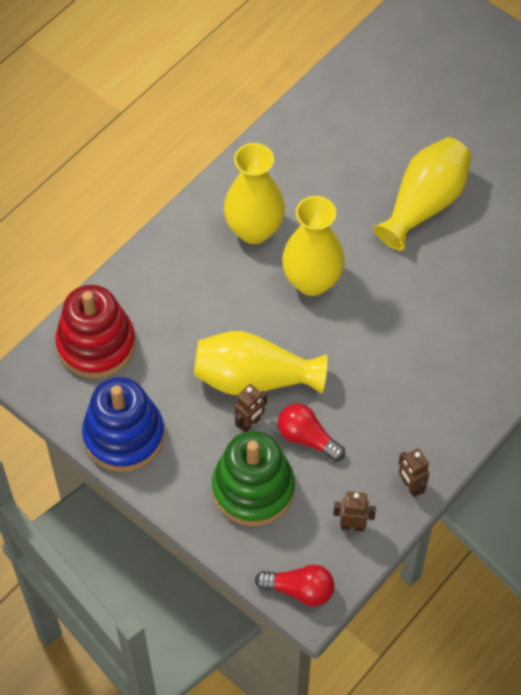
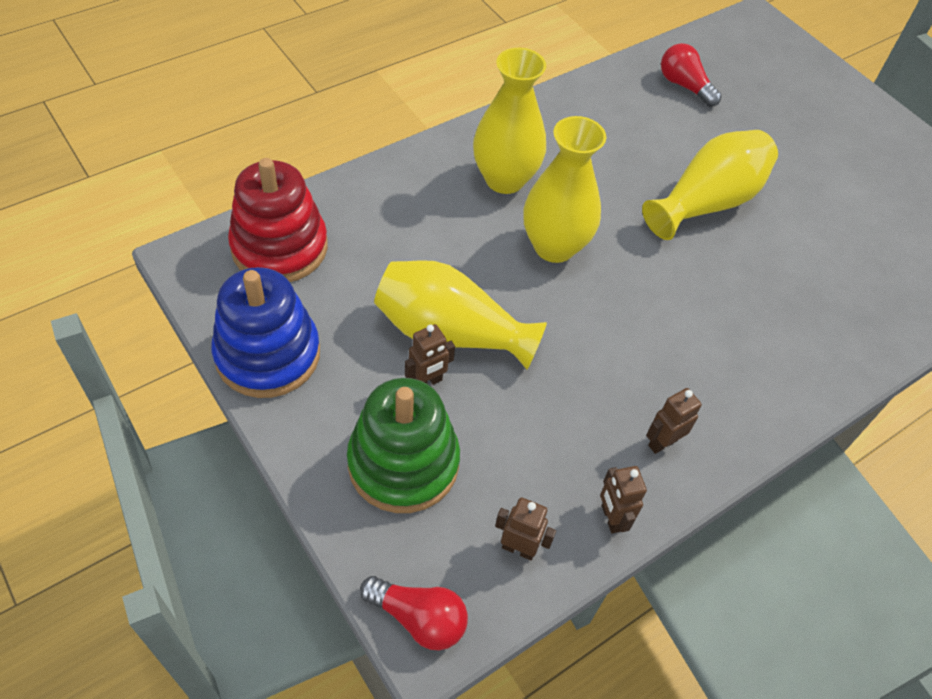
camera: 10 degrees right, 5 degrees down
(307, 438) = (493, 419): red light bulb -> red light bulb (684, 86)
(434, 420) = (662, 442): none -> brown robot

